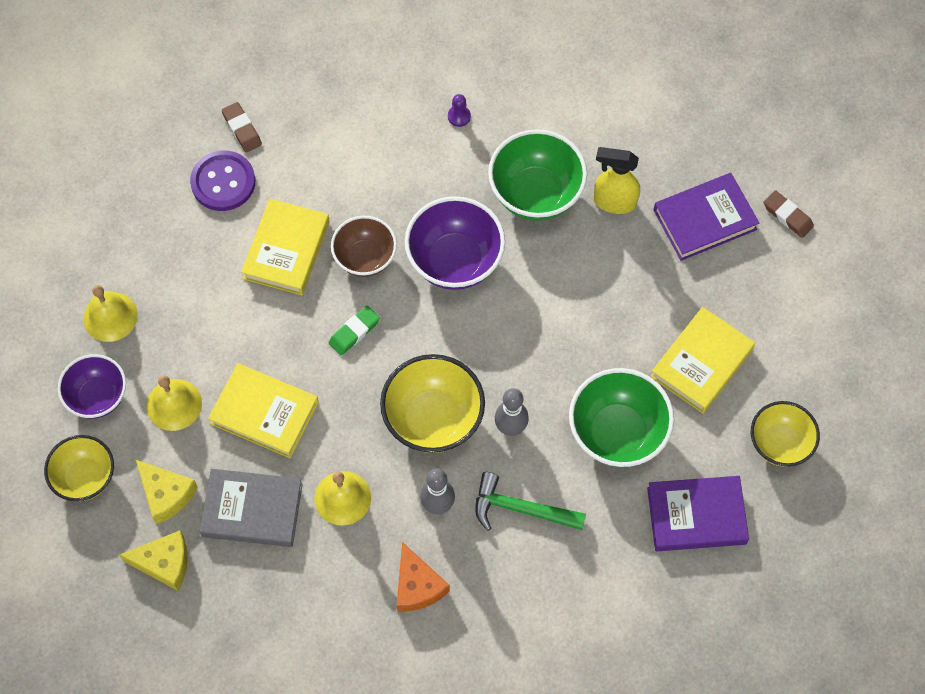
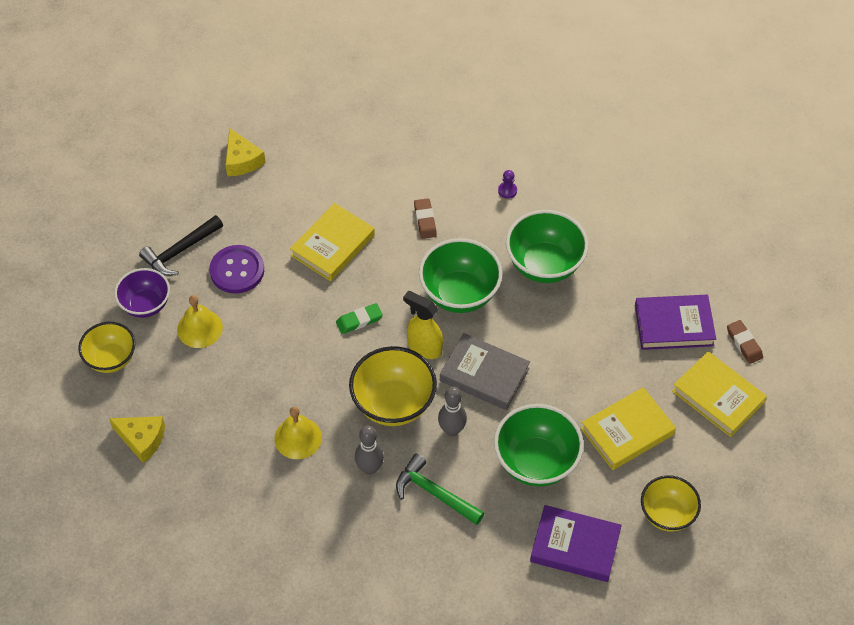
camera: 20 degrees right, 10 degrees down
(110, 316) = (180, 251): yellow bell -> black hammer
(166, 494) = (165, 391): yellow cheese -> yellow cheese (242, 160)
(223, 182) = (306, 183): purple button -> purple button (237, 270)
(242, 129) = (336, 150): brown eraser -> brown eraser (425, 220)
(252, 510) = (225, 424): grey book -> grey book (484, 374)
(264, 413) = (265, 357): yellow book -> yellow book (718, 397)
(365, 258) = (390, 270): brown bowl -> none
(417, 586) = (328, 523): orange cheese -> none
(455, 261) = (459, 294): purple bowl -> green bowl
(614, 202) = (605, 289): yellow spray bottle -> yellow spray bottle (424, 347)

